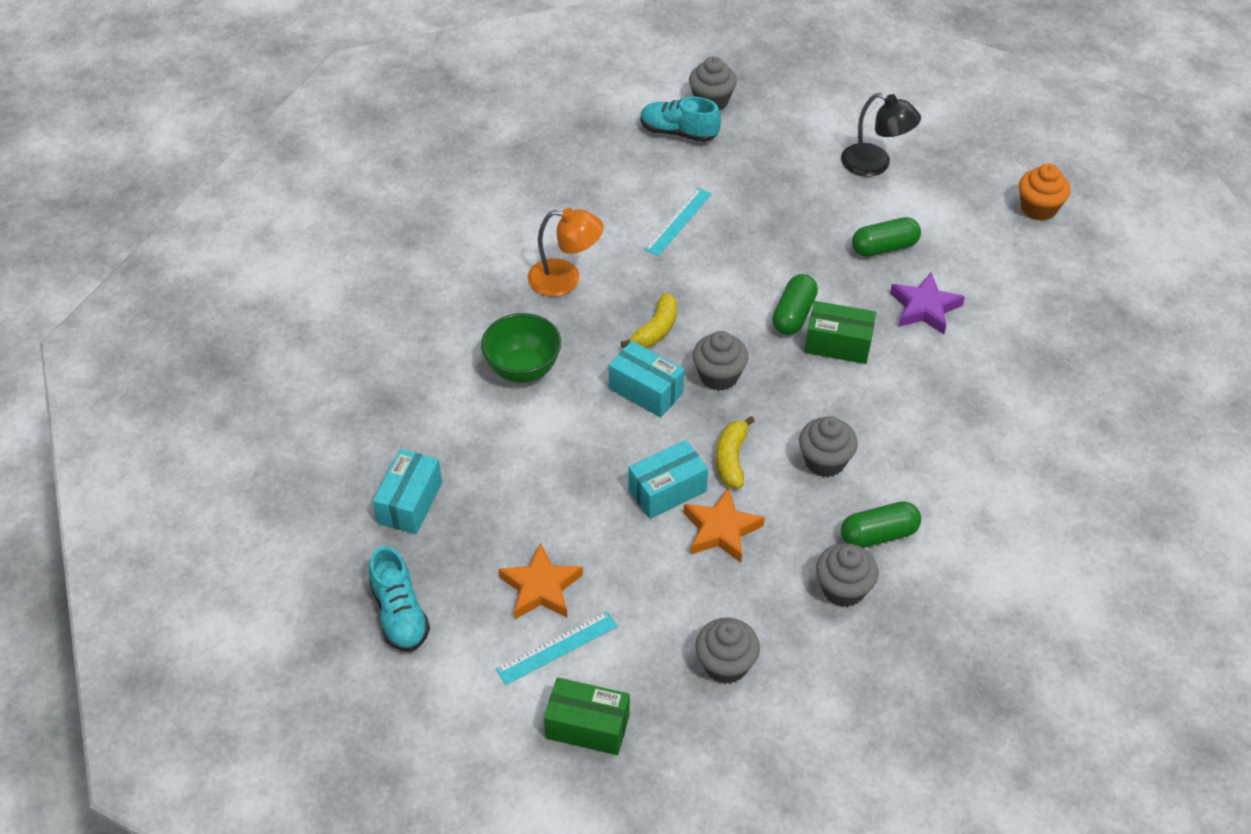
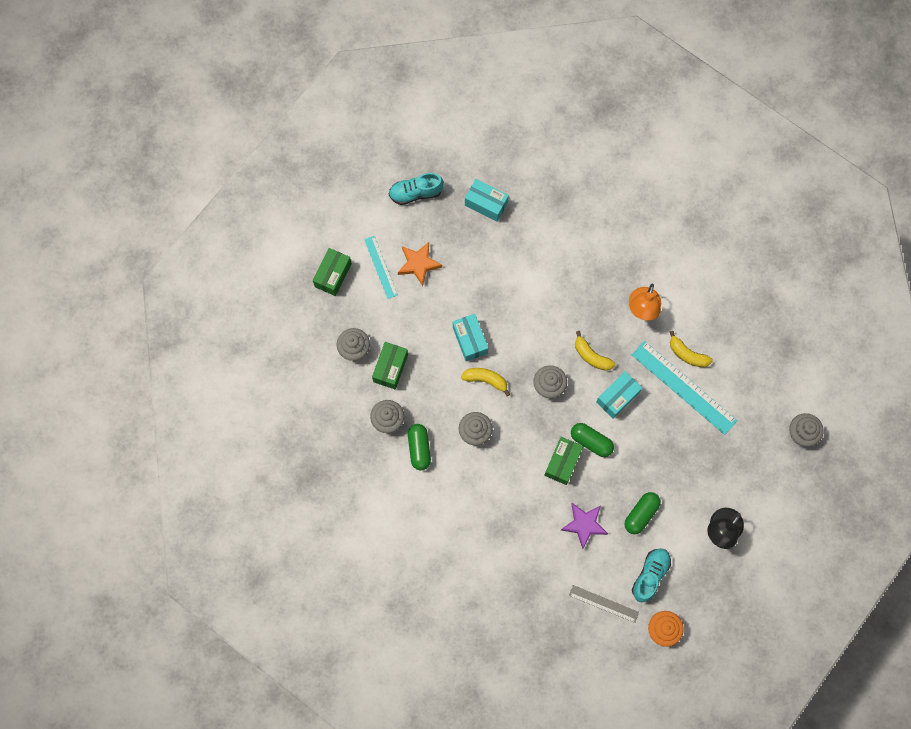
camera: 100 degrees right, 25 degrees up
(523, 369) = (572, 275): green bowl -> none
(626, 222) = (687, 354): none -> yellow banana
(646, 391) = (544, 341): turquoise box -> turquoise box (617, 397)
(678, 132) = (771, 404): turquoise shoe -> turquoise shoe (650, 575)
(678, 221) = (684, 387): turquoise ruler -> turquoise ruler, size x1.78
(721, 530) = (438, 364): orange star -> none
(747, 600) = (390, 368): none -> green box
(884, 247) = (641, 514): green capsule -> green capsule turned 45 degrees clockwise
(1032, 273) = (603, 604): none -> grey ruler

